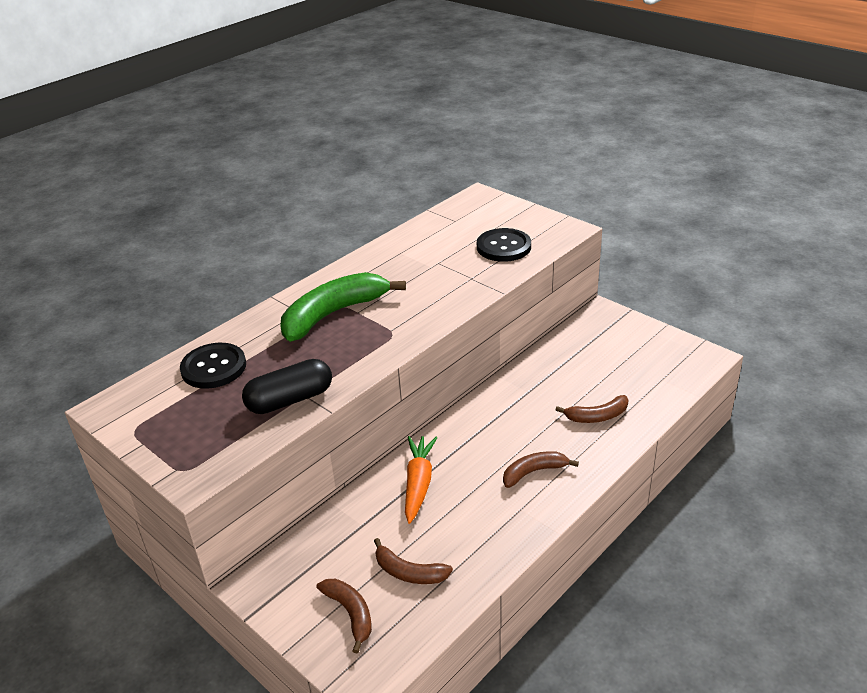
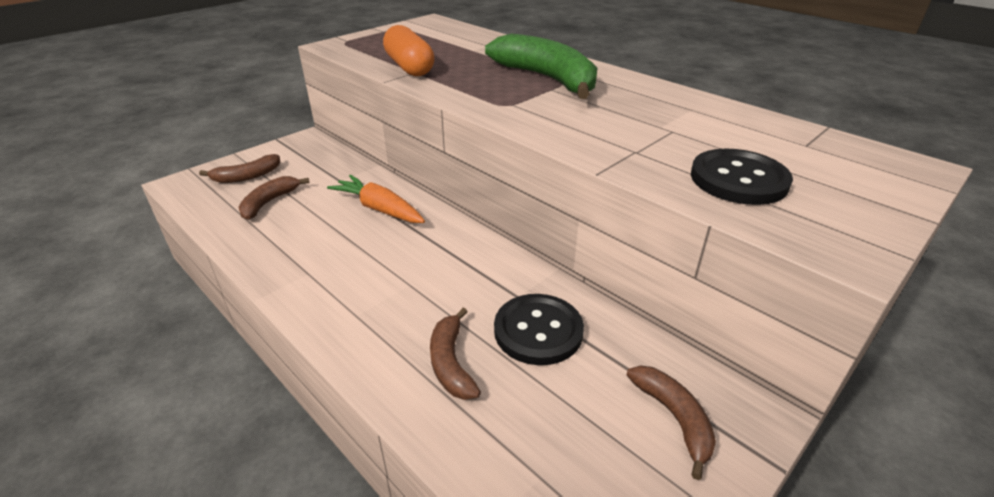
camera: 90 degrees right, 0 degrees up
(213, 367) = (468, 42): black button -> black button (538, 331)
(290, 400) = (409, 67): black capsule -> orange capsule
(418, 483) = (379, 209): orange carrot -> orange carrot turned 150 degrees counterclockwise
(533, 472) = (361, 288): brown banana -> brown banana (674, 418)

